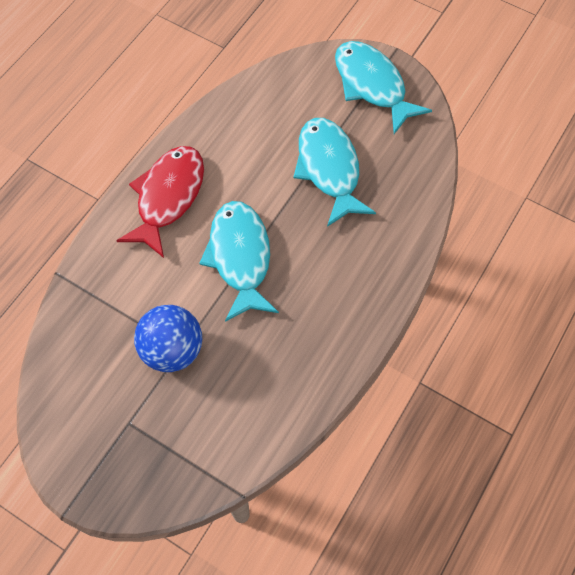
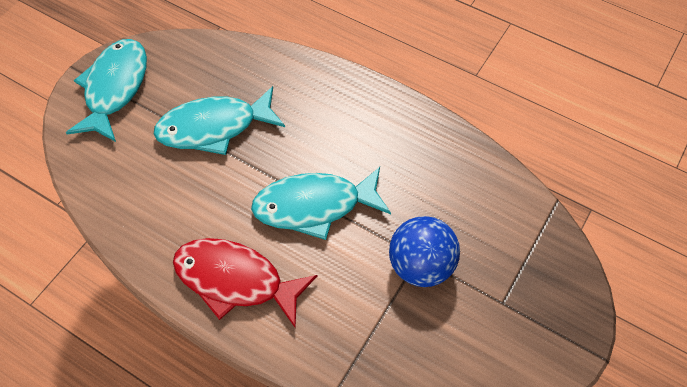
camera: 90 degrees left, 5 degrees down
(372, 85) = (115, 88): turquoise fish -> turquoise fish turned 135 degrees clockwise

